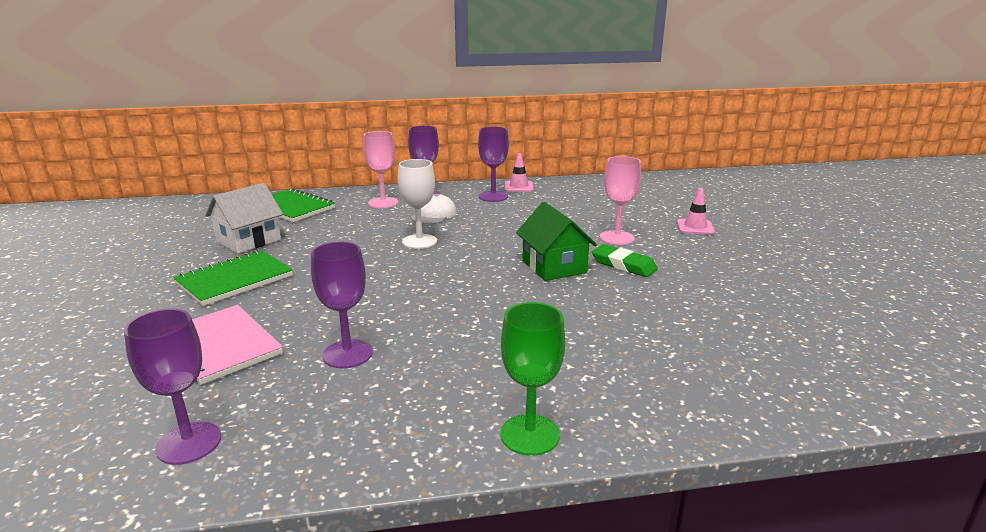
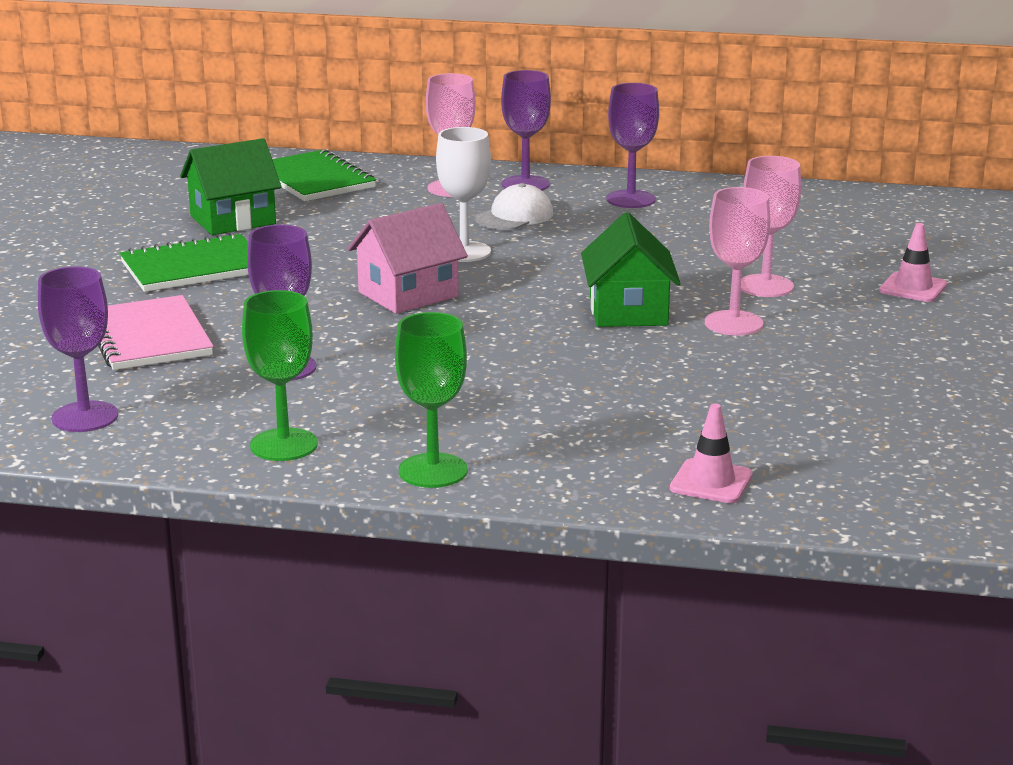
camera: 20 degrees right, 0 degrees up
(249, 241) = (233, 220): white house -> green house
(388, 435) = (284, 445): none -> green goblet
(403, 277) = (408, 294): none -> pink house
(518, 187) = (687, 188): pink traffic cone -> pink traffic cone (711, 482)
(623, 265) = (733, 323): green eraser -> pink goblet

